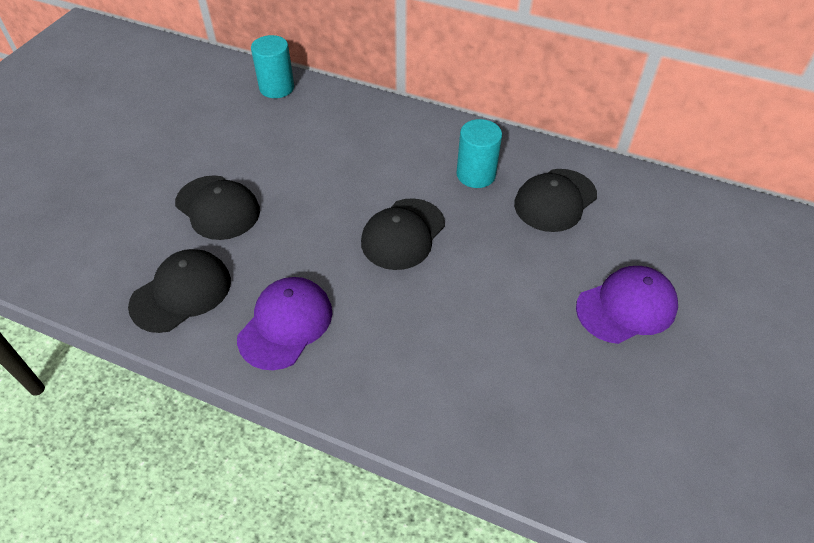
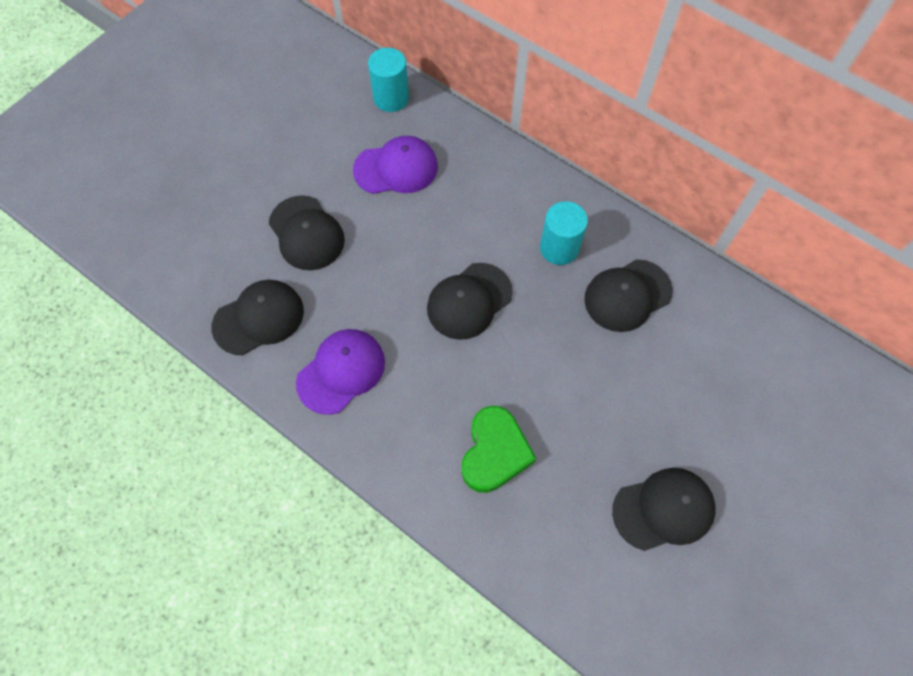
camera: 15 degrees right, 15 degrees up
(475, 366) = (494, 452): none -> green heart
(626, 307) = (652, 427): purple cap -> purple cap (396, 168)
(670, 380) = (663, 509): none -> black cap

